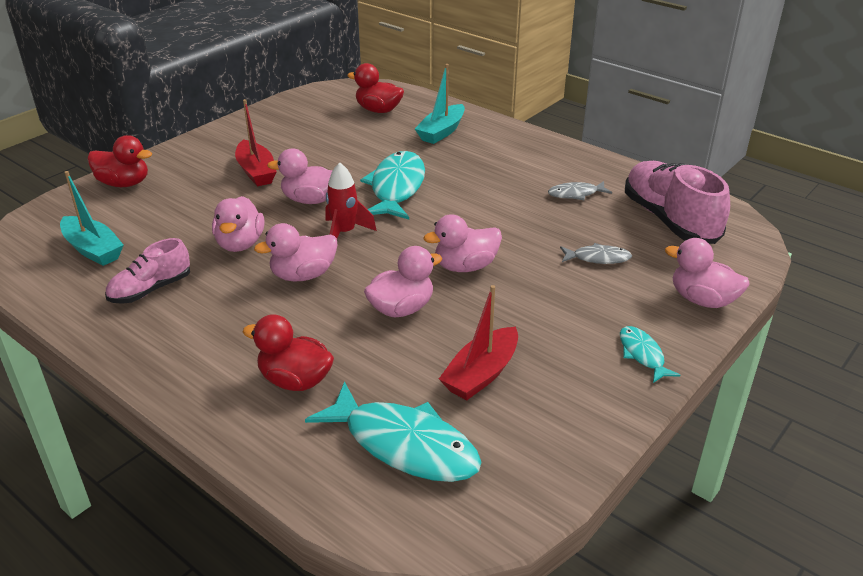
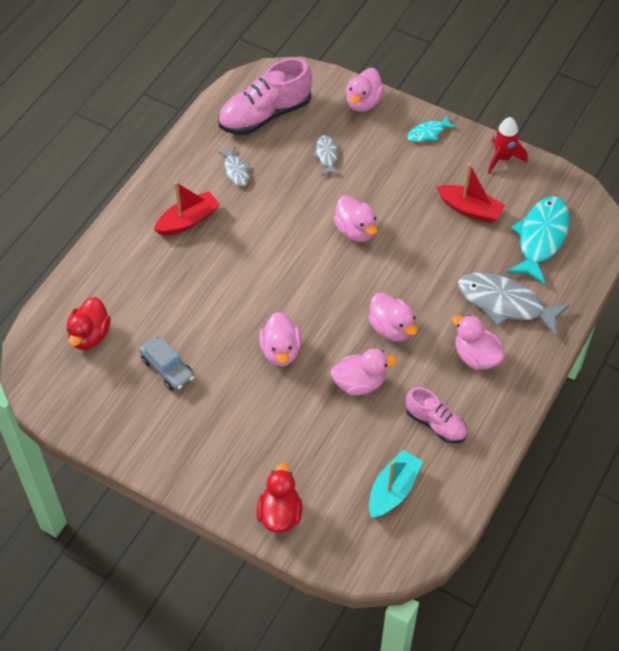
camera: 100 degrees left, 20 degrees up
(256, 172) = (237, 408): red boat -> red boat (188, 220)
(295, 380) = (505, 304): red duck -> grey fish
(322, 141) = (167, 368): none -> grey car
(344, 233) = (327, 315): red rocket -> red rocket (502, 158)
(396, 188) = (248, 292): turquoise fish -> none
(401, 309) = (416, 260): pink duck -> pink duck (476, 356)
(441, 132) = (133, 275): turquoise boat -> none

